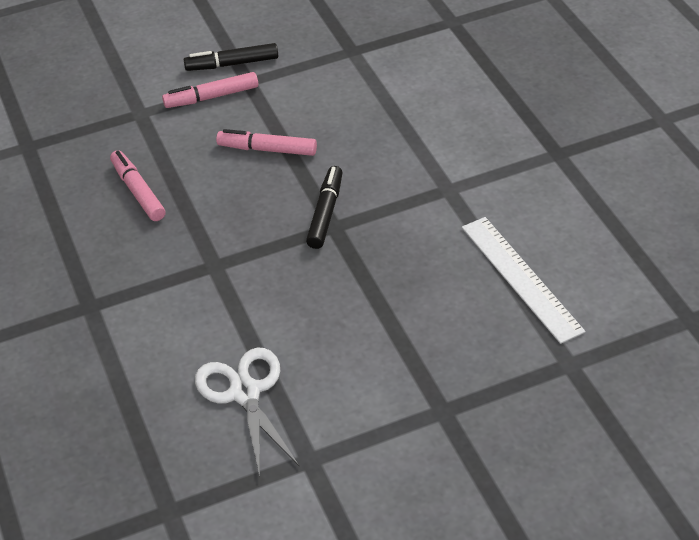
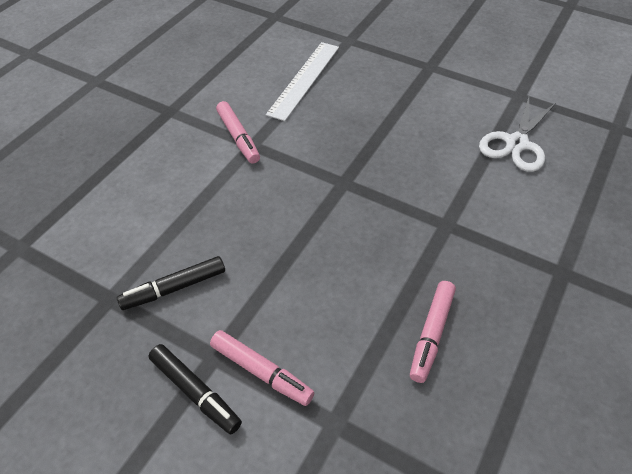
camera: 130 degrees left, 5 degrees up
(267, 149) = (298, 274): pink marker -> pink marker (238, 137)
(325, 213) = (335, 194): black marker -> black marker (174, 288)

